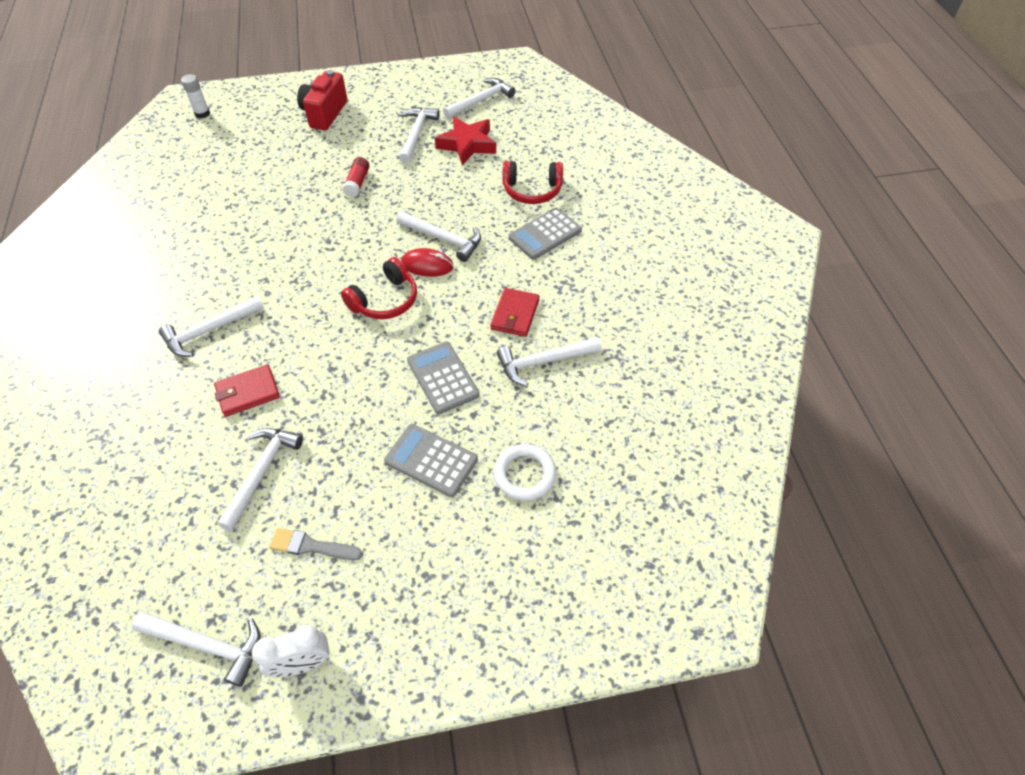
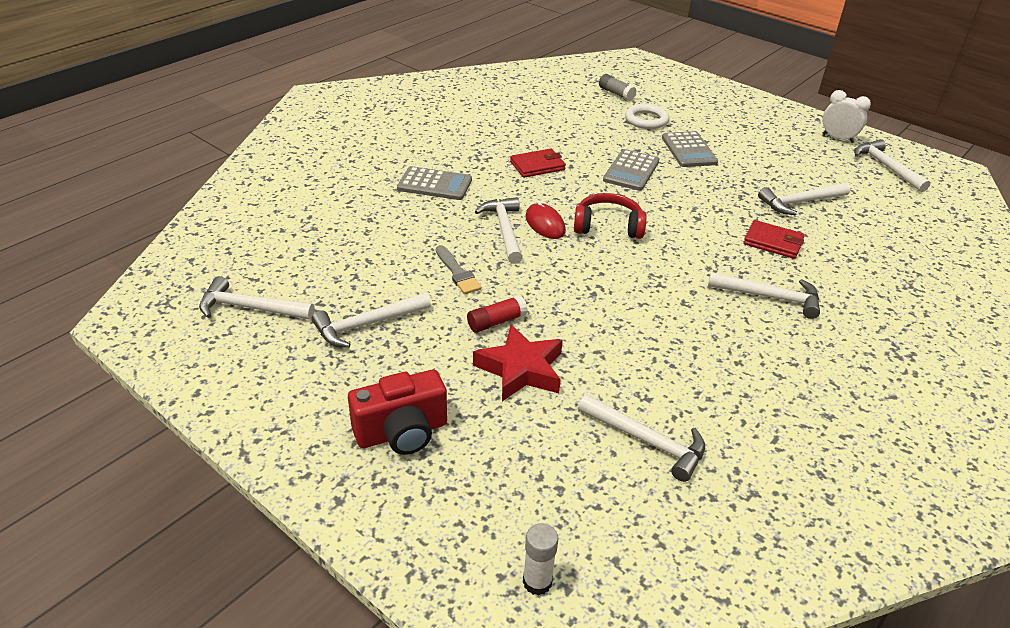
camera: 130 degrees left, 15 degrees down
(311, 546) = (796, 163): grey brush -> grey brush (457, 273)
(467, 145) = (350, 279): red star -> red star (521, 369)
(532, 190) = (383, 211): red headphones -> none
(543, 362) = (561, 141): white hammer -> white hammer (647, 441)
(612, 496) = (616, 94): none -> grey glue stick

